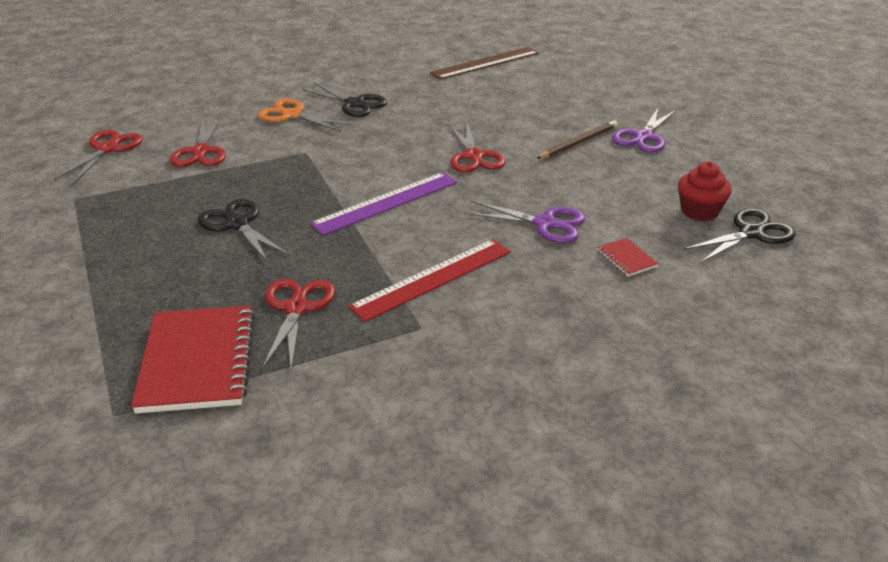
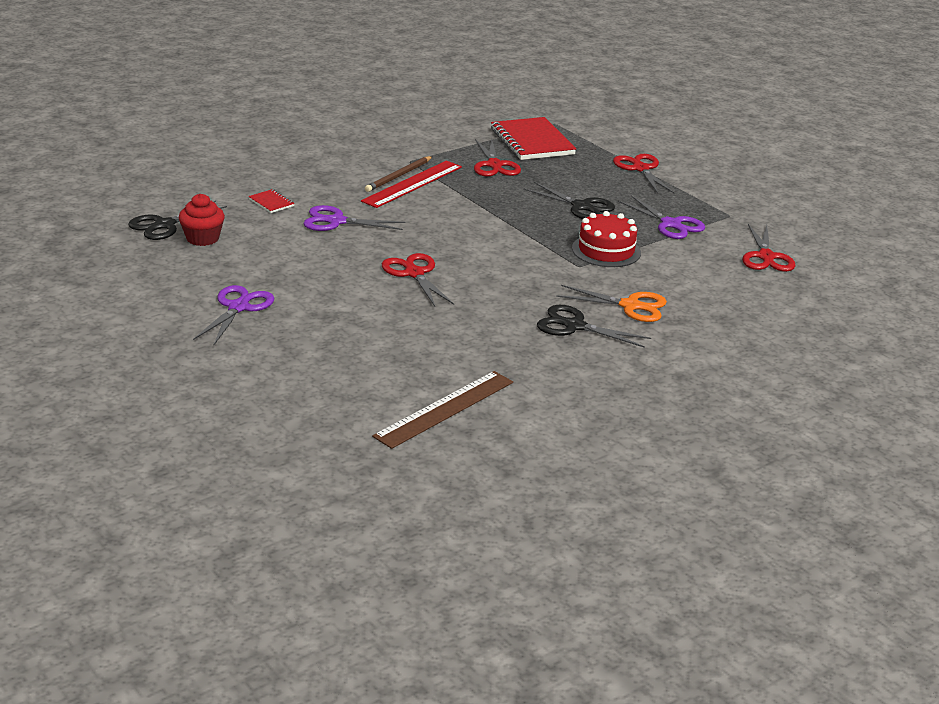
camera: 165 degrees right, 5 degrees down
(157, 192) = (671, 224): none -> purple scissors
(201, 151) = (677, 260): red scissors -> red scissors (640, 169)
(262, 167) = (606, 250): none -> red cake
(386, 202) = (474, 228): purple ruler -> none
(578, 142) = (309, 296): brown pencil -> brown pencil (398, 176)

